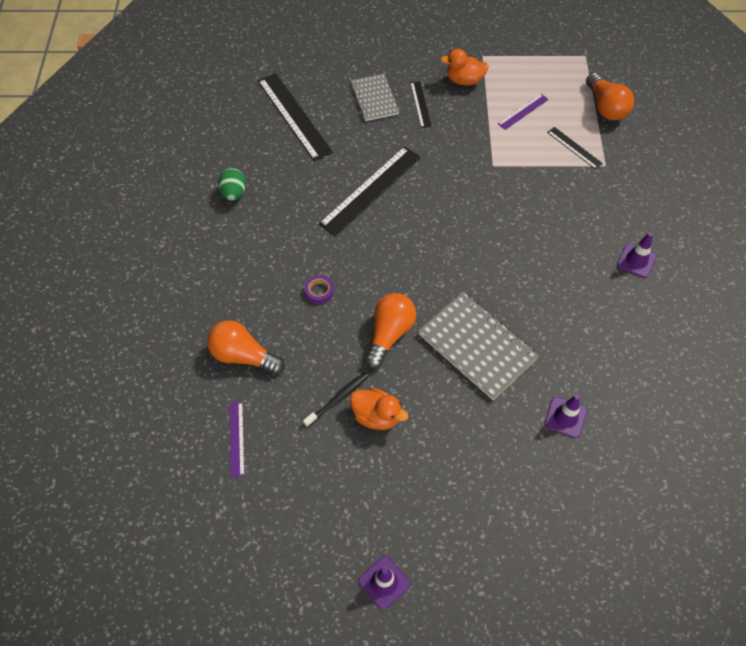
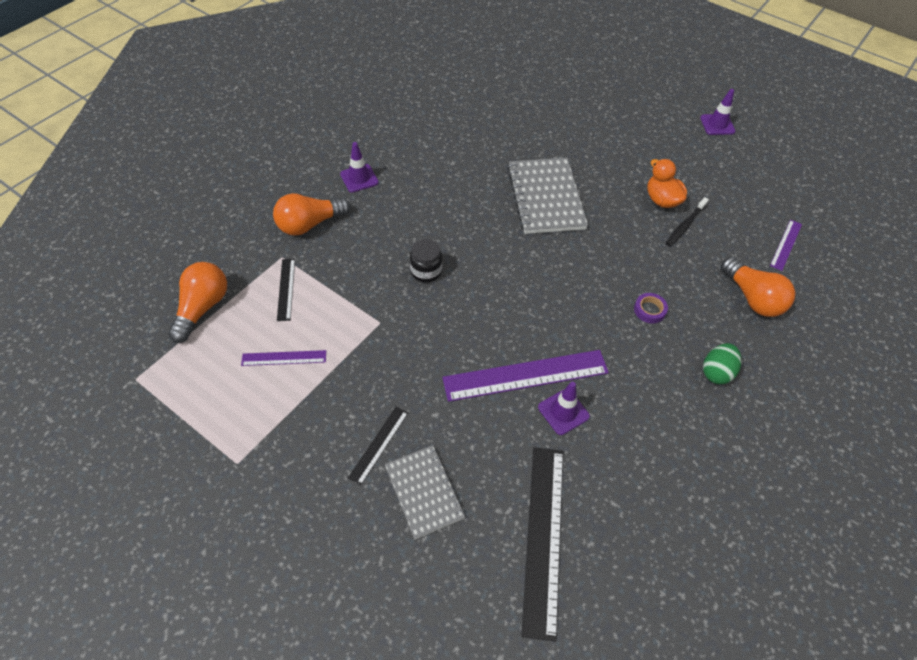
camera: 145 degrees left, 5 degrees down
(234, 193) = (683, 470): green egg -> green egg (716, 372)
(338, 398) = (685, 225): black toothbrush -> black toothbrush turned 45 degrees counterclockwise
(371, 190) = (525, 375): black ruler -> purple ruler
(374, 99) = (424, 492): grey notebook -> grey notebook turned 45 degrees counterclockwise
(389, 334) = (610, 243): orange light bulb -> orange light bulb (310, 224)
(464, 80) = (297, 442): orange duck -> none
(502, 218) = (426, 271): none -> black jar
(565, 417) = (524, 130): purple traffic cone -> purple traffic cone (563, 412)

